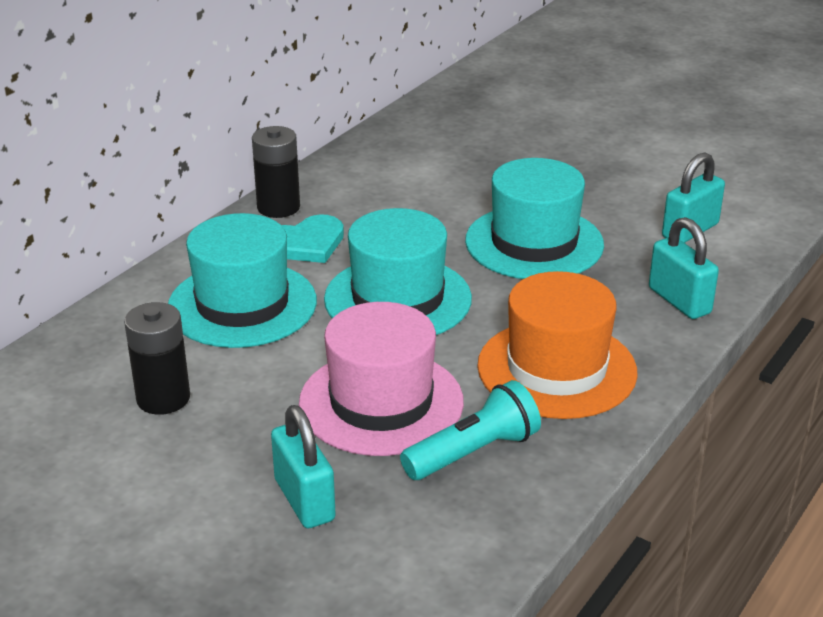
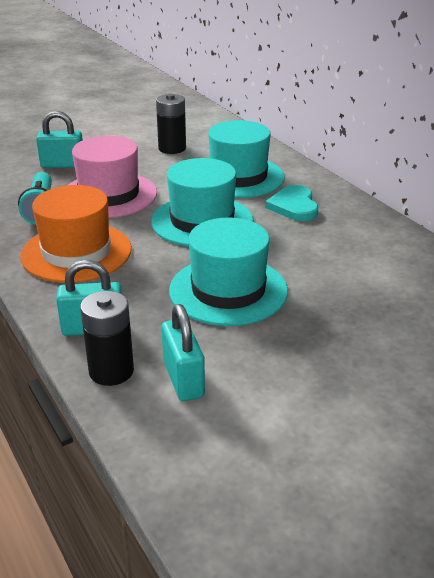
camera: 115 degrees right, 0 degrees up
(278, 207) = (351, 206): black battery -> black battery (111, 371)

